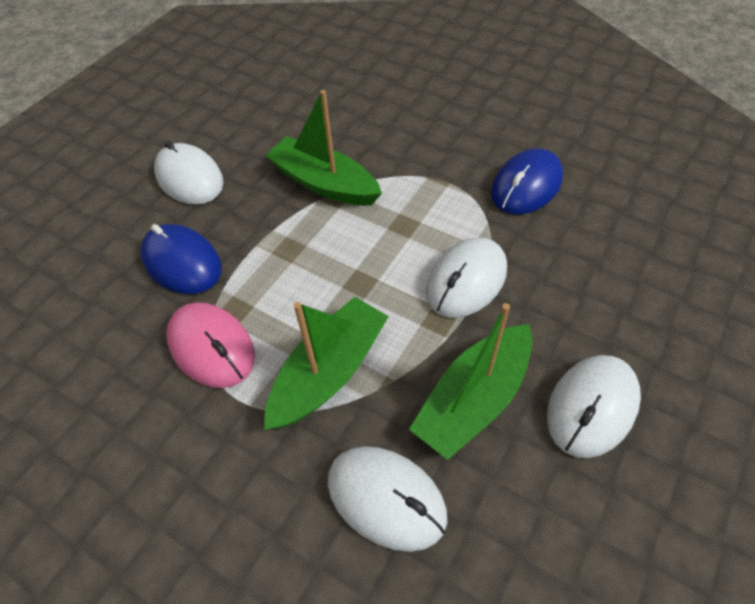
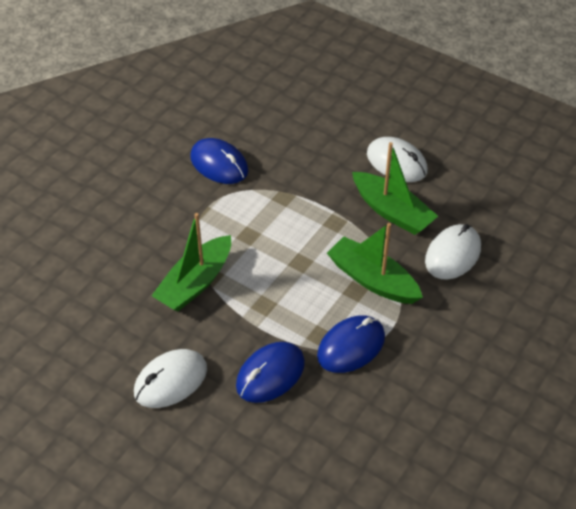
camera: 90 degrees left, 5 degrees down
(211, 347) = (351, 346): pink mouse -> blue mouse
(466, 280) = (303, 206): white mouse -> none

